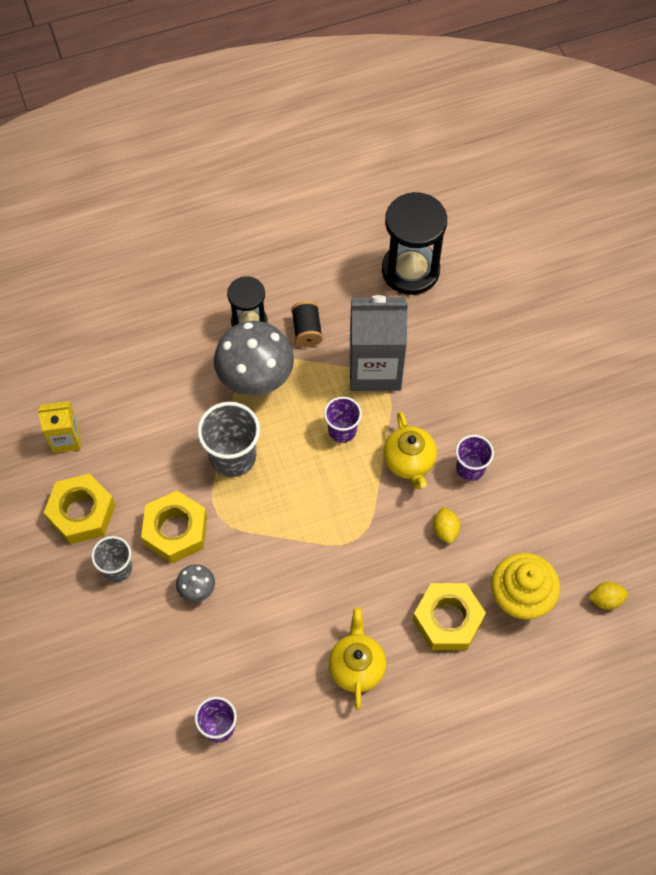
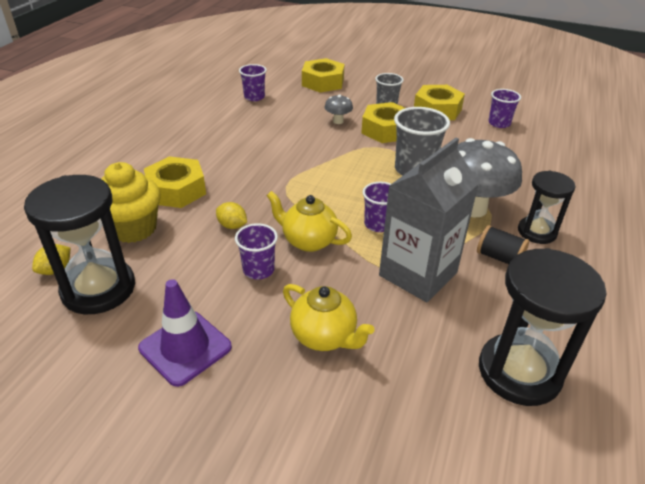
camera: 130 degrees right, 25 degrees down
(66, 438) = (499, 123): yellow carton -> purple cup
(110, 685) = (323, 82): none -> yellow nut
(356, 667) = (210, 145): yellow teapot -> yellow teapot (324, 336)
(570, 448) = (185, 347): none -> purple traffic cone
(588, 550) = (98, 289): none -> black hourglass

